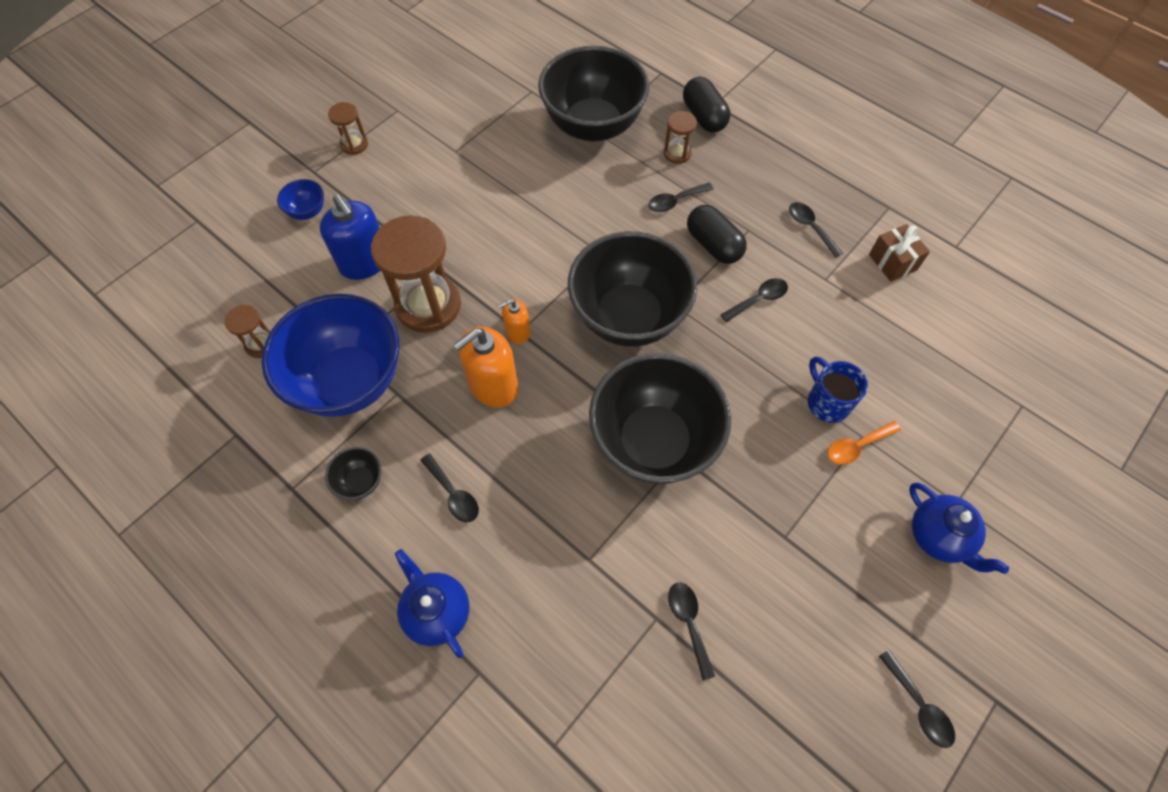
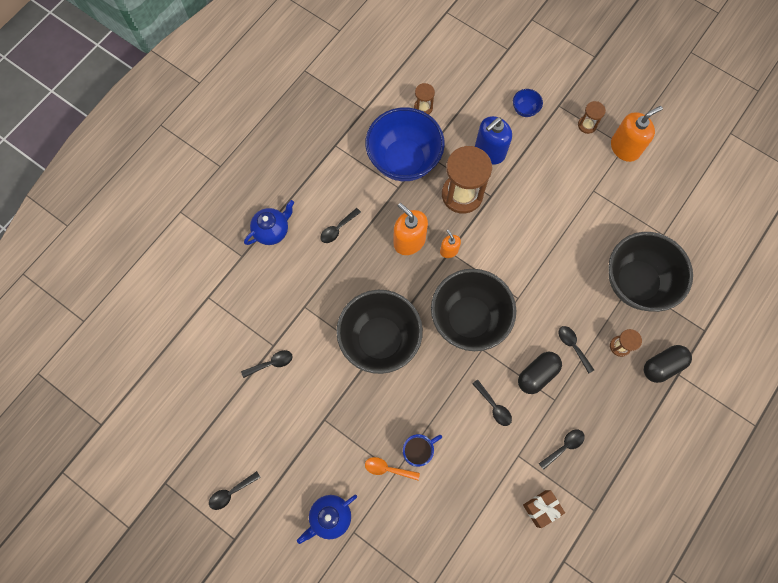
camera: 85 degrees right, 10 degrees up
(360, 482) = (341, 179): black bowl -> none
(400, 110) = (625, 148): none -> orange soap dispenser
(857, 446) = (387, 469): orange spoon -> orange spoon turned 45 degrees counterclockwise

